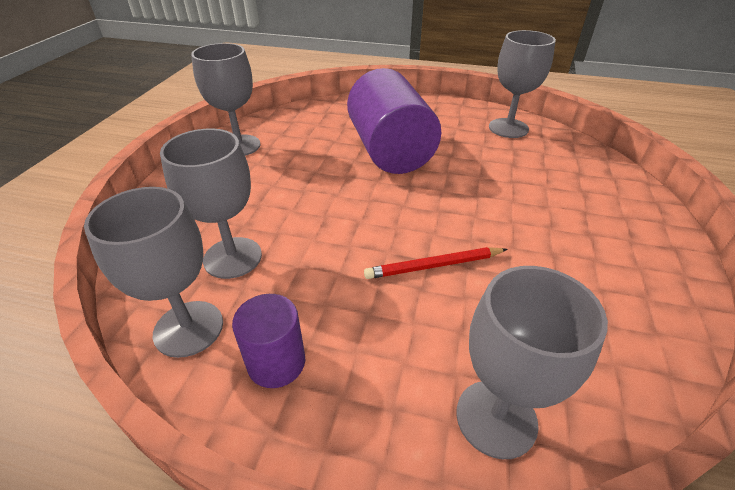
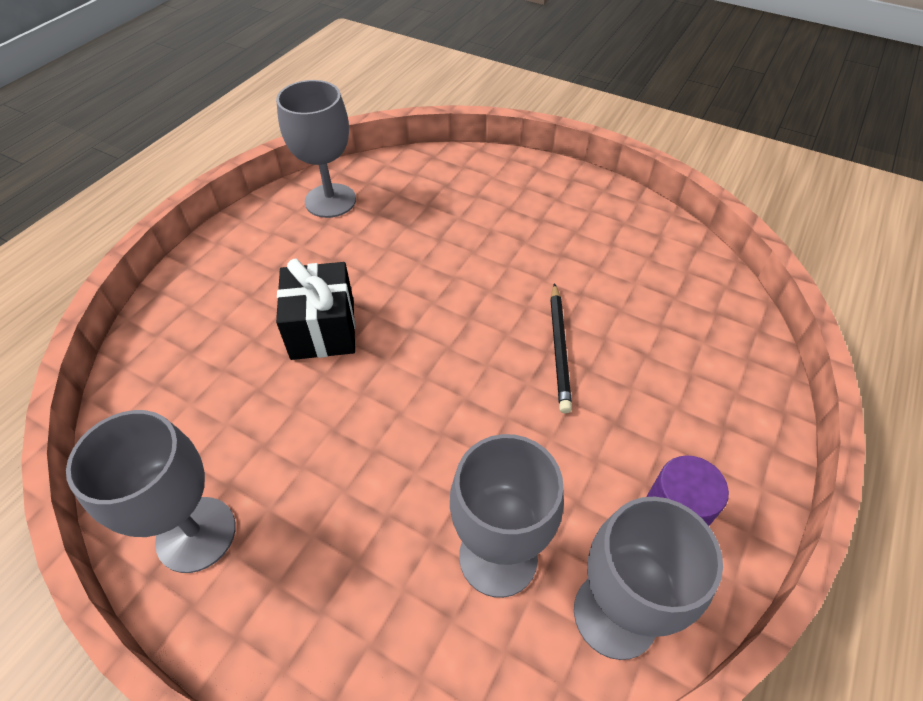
camera: 75 degrees left, 10 degrees up
(390, 151) = (323, 329): purple cylinder -> black gift
(434, 266) = (559, 348): red pencil -> black pencil
(496, 418) = (733, 360): grey goblet -> none

